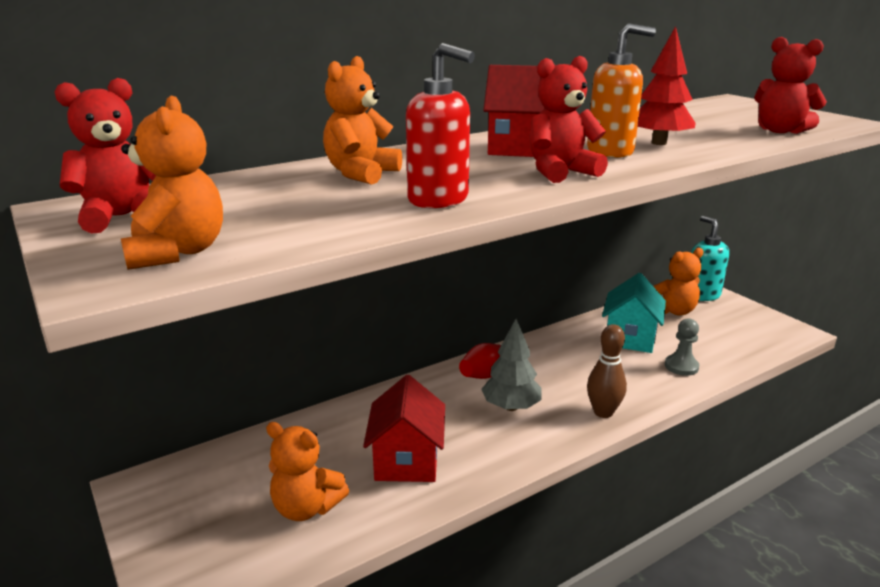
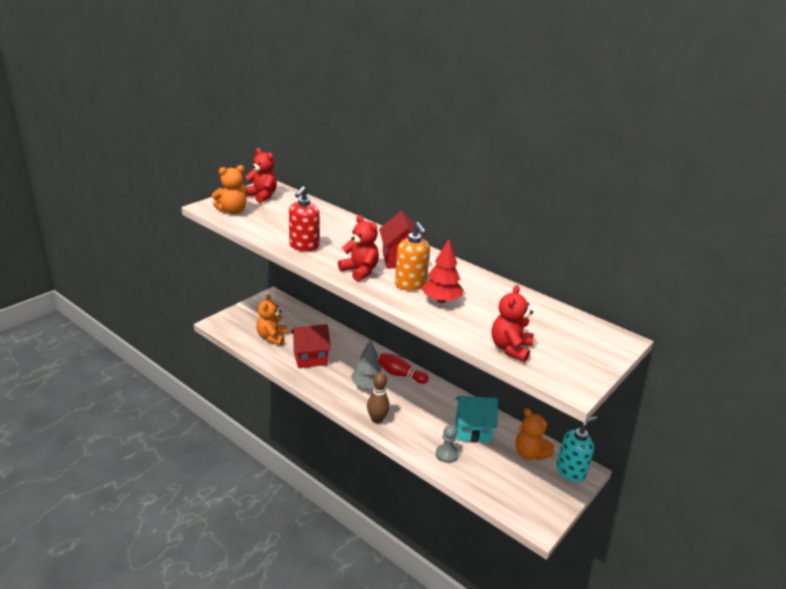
camera: 70 degrees right, 5 degrees up
(361, 174) = (333, 227): orange teddy bear -> none

